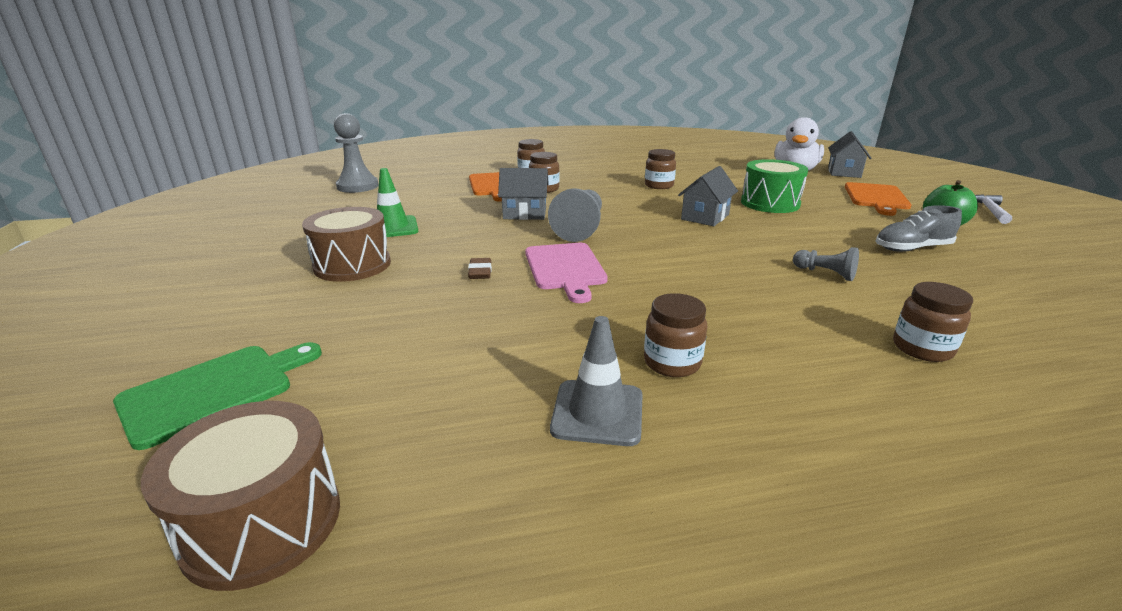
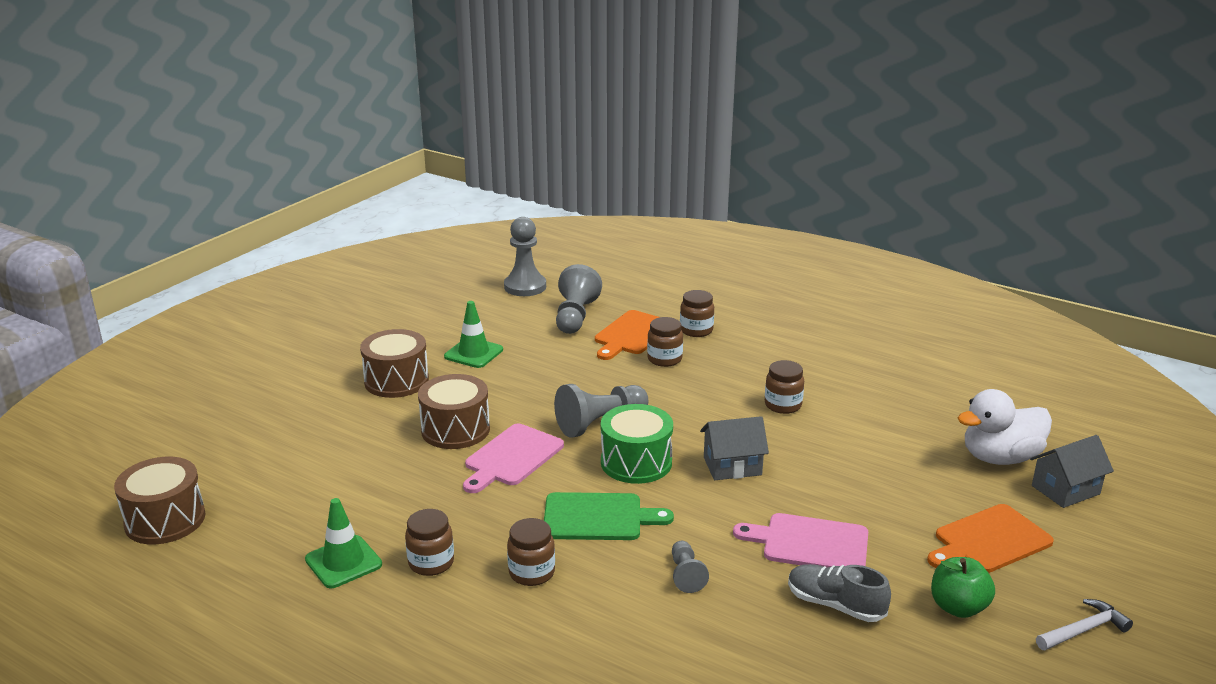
camera: 45 degrees right, 0 degrees up
(214, 390) = (224, 441): green cutting board -> green cutting board (598, 517)
(433, 189) = (575, 316): none -> grey pawn
(480, 272) = (455, 430): brown eraser -> brown drum
(524, 213) = (590, 384): grey house -> none
(597, 413) = (343, 562): grey traffic cone -> green traffic cone
(770, 203) = (840, 484): green drum -> green drum (636, 462)
(828, 230) = (810, 543): none -> pink cutting board
(922, 349) = (594, 660): brown jar -> brown jar (531, 573)

